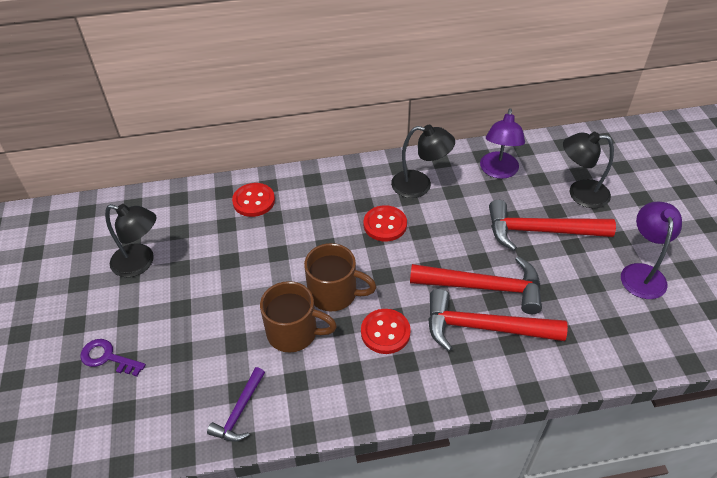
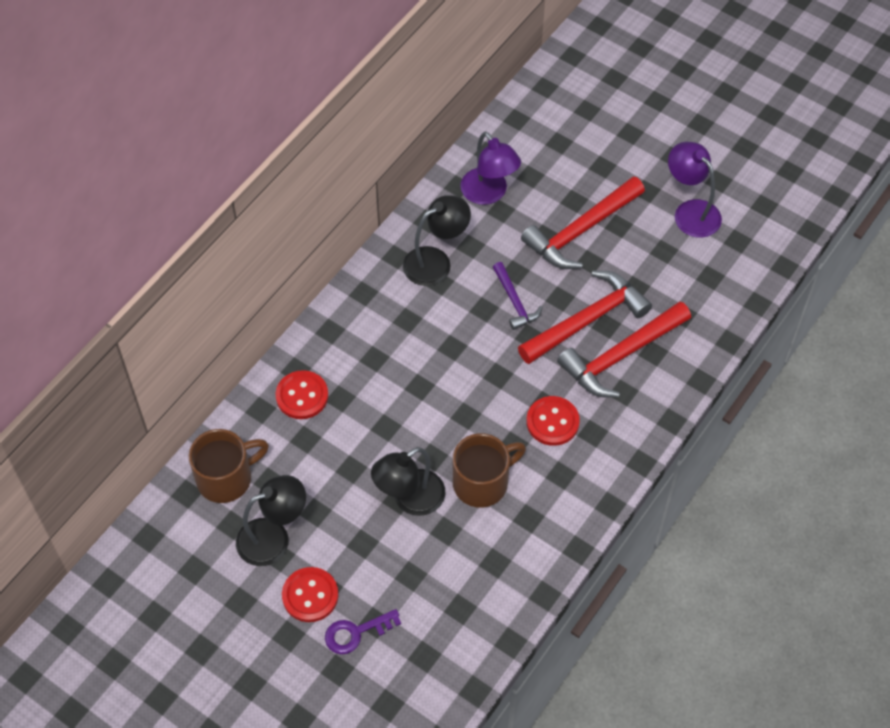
camera: 45 degrees left, 10 degrees up
(239, 411) = (514, 576): purple hammer -> purple hammer (515, 301)
(334, 293) = (476, 423): brown mug -> brown mug (226, 478)
(385, 224) = (448, 325): red button -> red button (310, 595)
(580, 193) = (578, 166): black lamp -> black lamp (410, 499)

